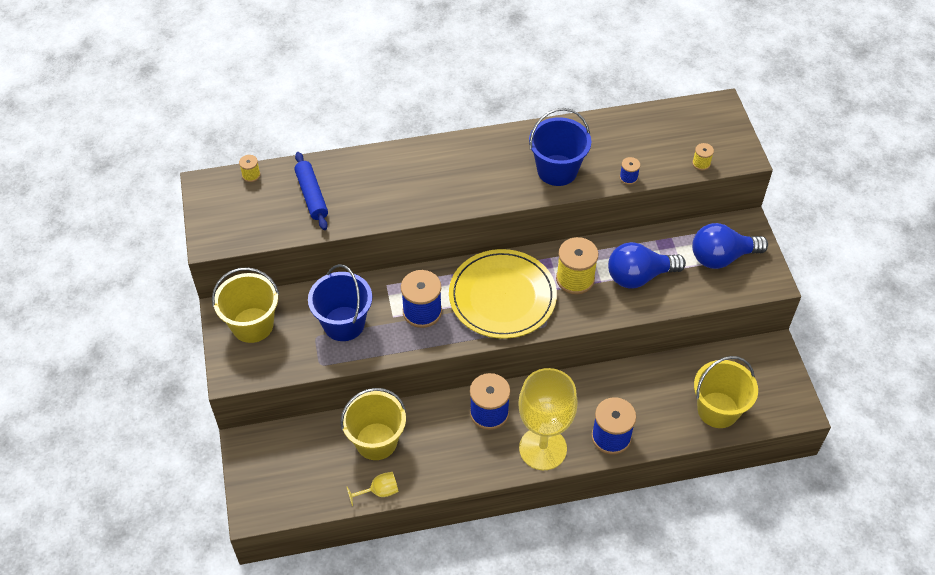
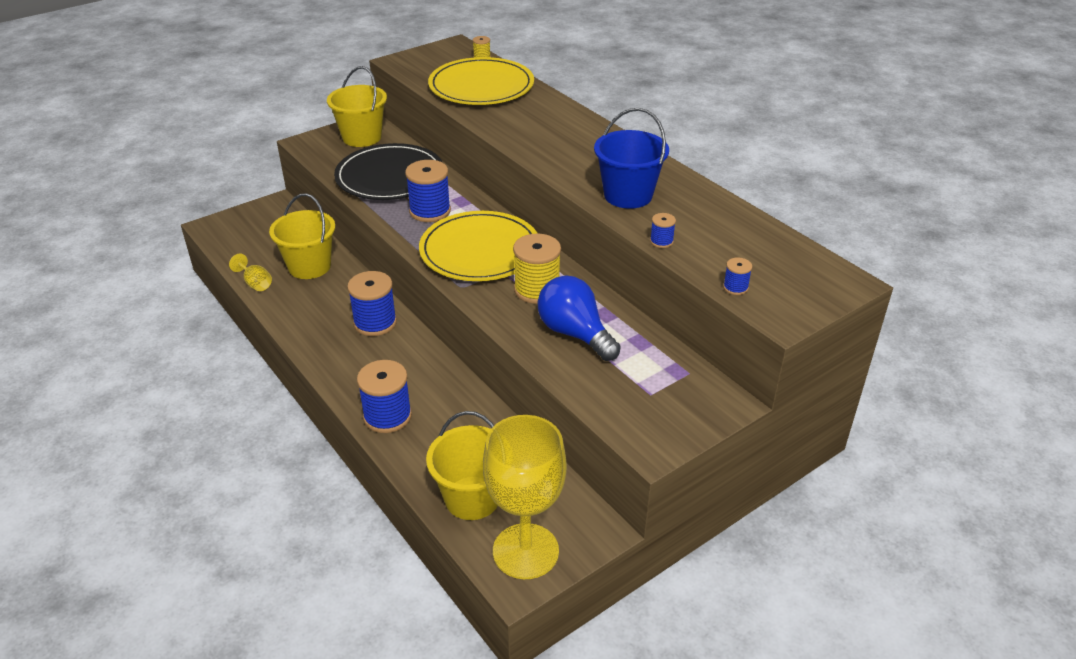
camera: 65 degrees right, 15 degrees down
(311, 195) = (481, 86): blue rolling pin -> yellow plate
(344, 323) = (390, 176): blue bucket -> black plate
(542, 448) = (348, 370): yellow goblet -> yellow goblet (525, 551)
(701, 163) = (735, 287): yellow spool -> blue spool
(722, 257) = (656, 393): blue light bulb -> none

